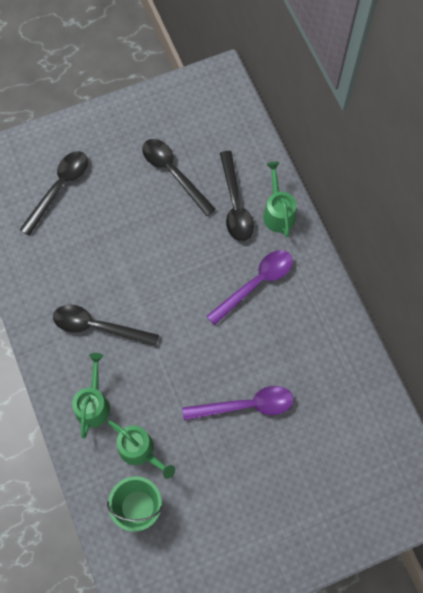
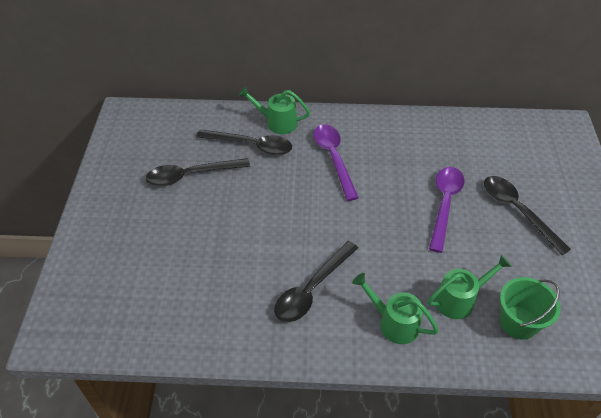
camera: 65 degrees left, 20 degrees down
(59, 188) = (139, 269): black spoon -> black spoon (517, 211)

